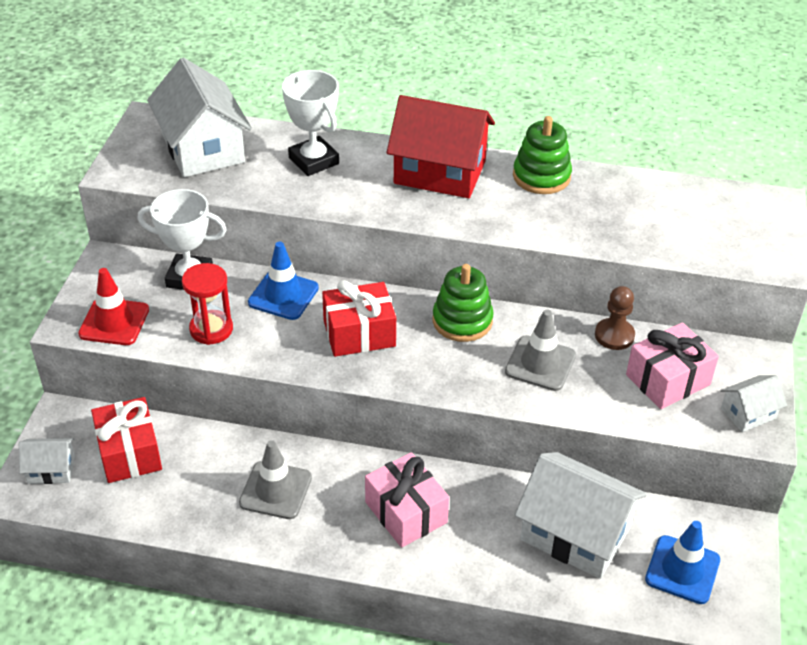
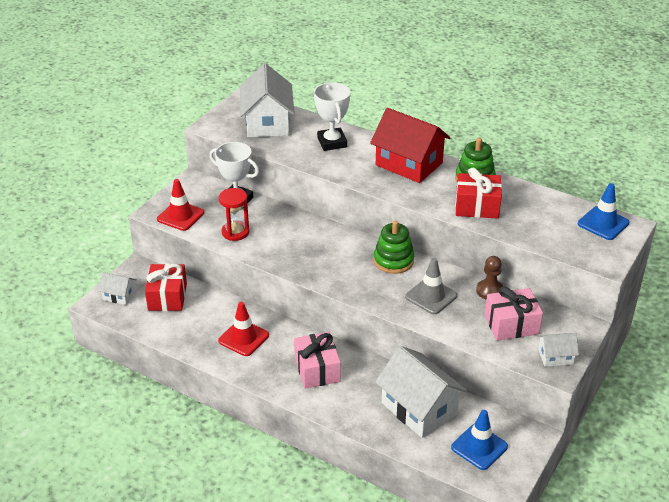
camera: 20 degrees right, 5 degrees down
(275, 490) = (243, 338): grey traffic cone -> red traffic cone
(283, 295) = (288, 222): blue traffic cone -> blue traffic cone (603, 223)
(359, 333) = (324, 254): red gift -> red gift (477, 206)

